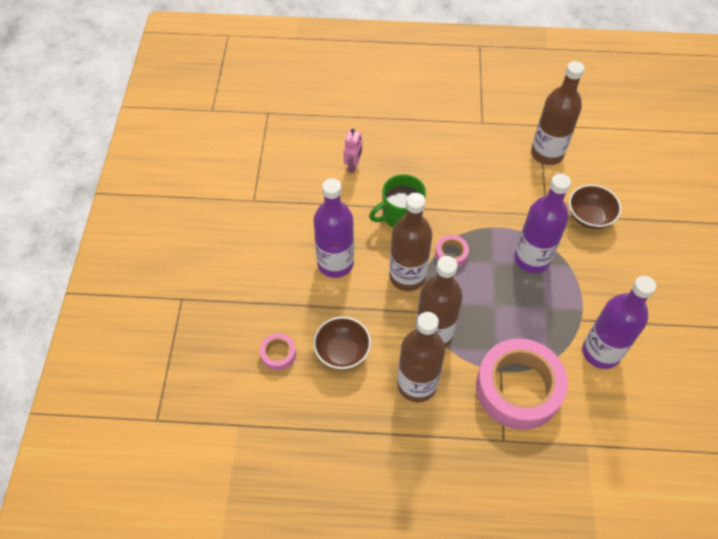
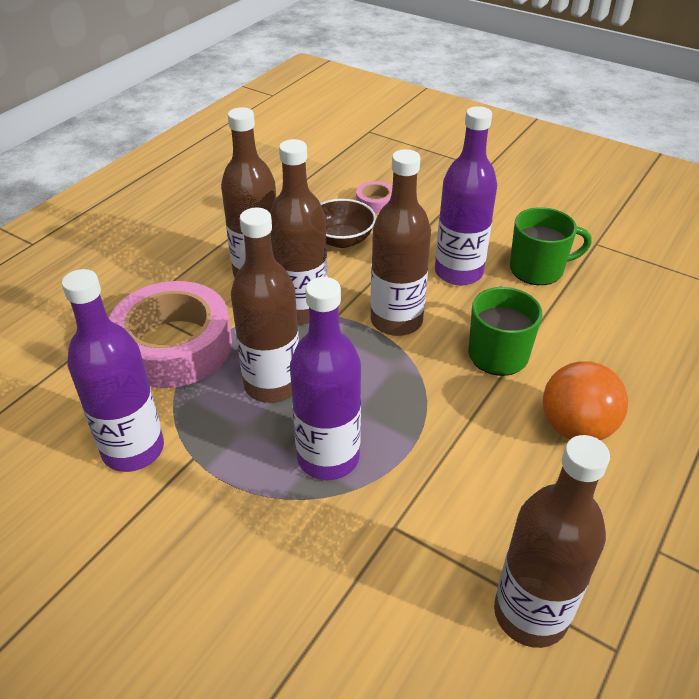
camera: 120 degrees right, 15 degrees down
(304, 222) = (538, 269): none -> green mug
(353, 166) = (616, 343): pink robot -> none
(432, 166) = (576, 428): none -> orange ball
(451, 254) = (400, 375): pink tape -> none
(506, 313) = (272, 384): none -> brown bottle
(589, 217) = (348, 589): brown bowl -> none

